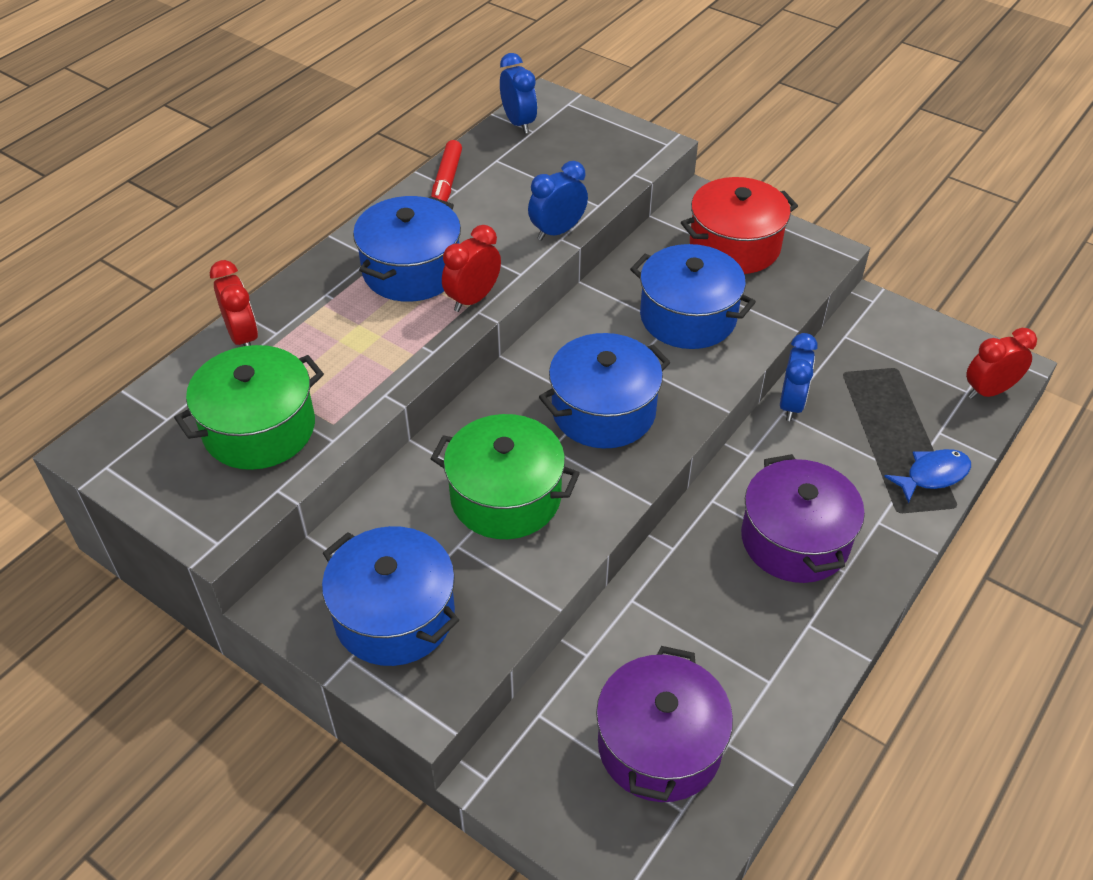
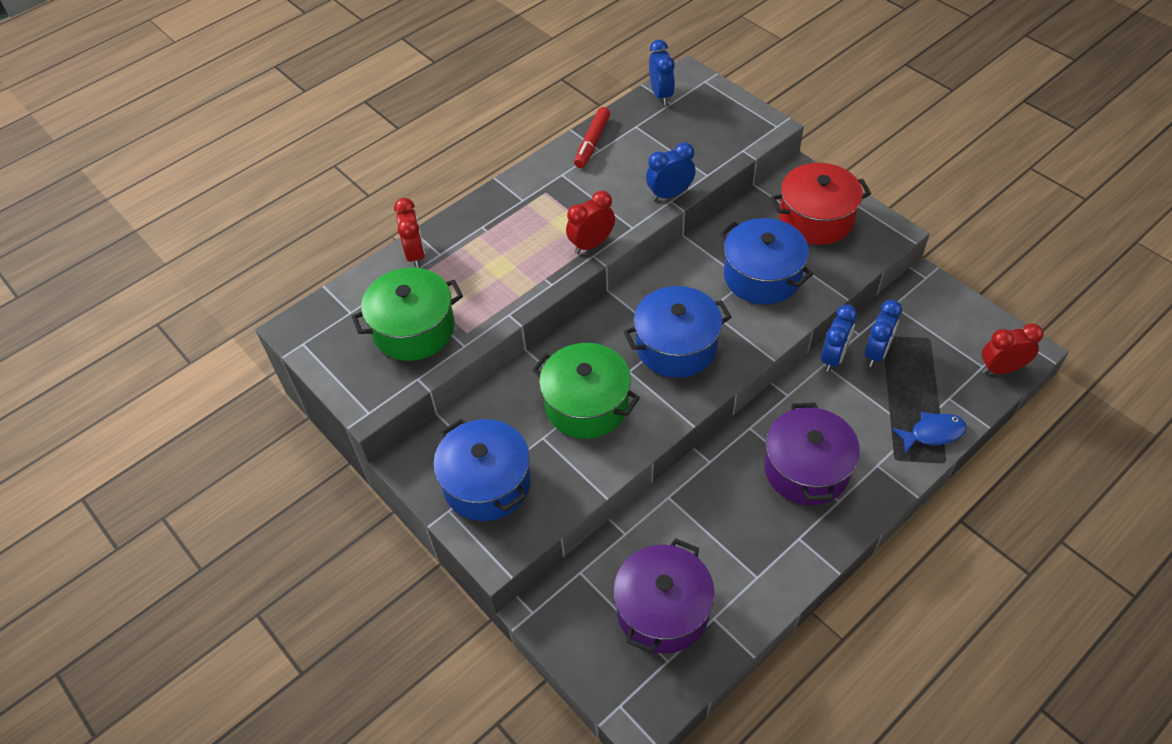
camera: 15 degrees right, 5 degrees up
(411, 270) = (550, 214): blue pot -> none
(840, 392) = (876, 353): none -> blue clock

